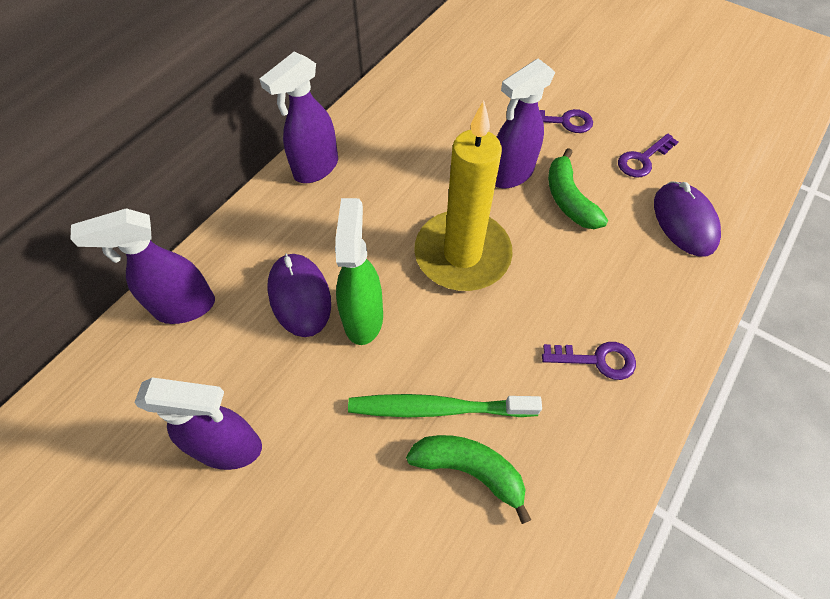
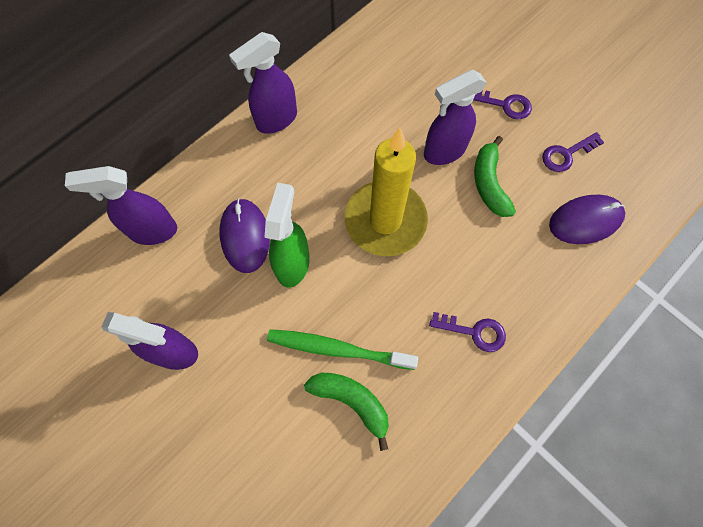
camera: 10 degrees right, 10 degrees up
(684, 221) = (585, 220): purple mouse -> purple mouse turned 75 degrees clockwise

